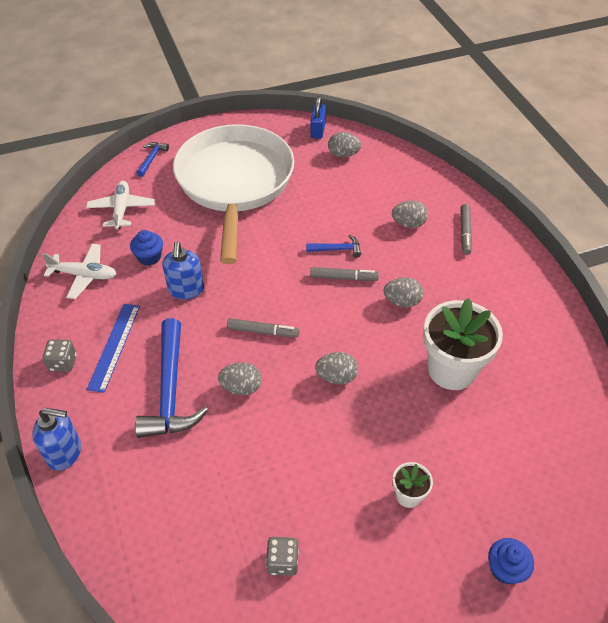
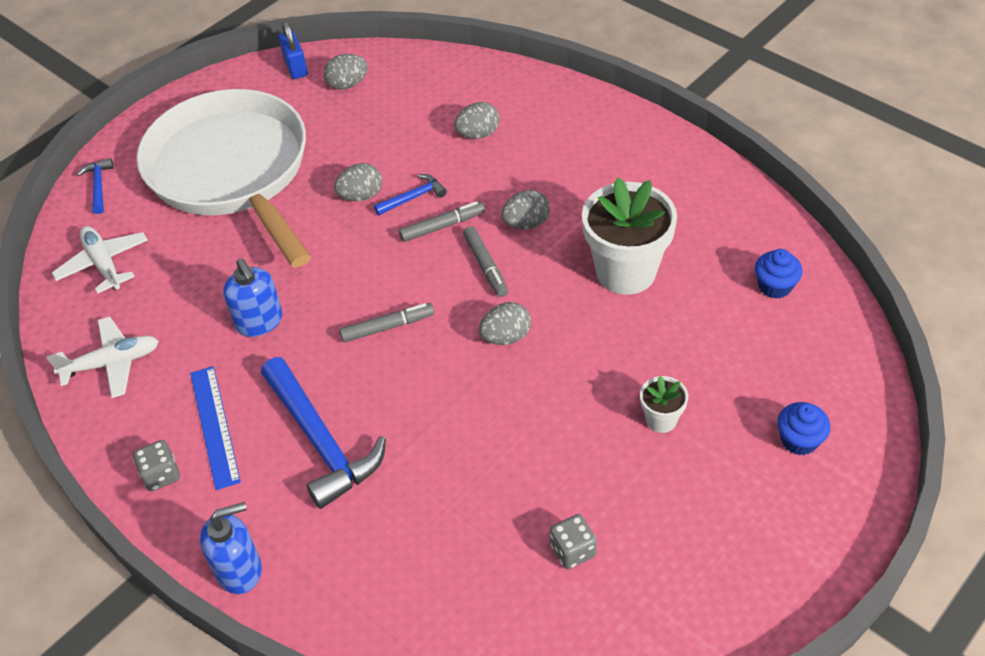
camera: 25 degrees left, 0 degrees up
(149, 257) = (184, 305): blue cupcake -> blue cupcake (775, 286)
(241, 387) = (404, 398): grey egg -> grey egg (361, 196)
(465, 232) = (548, 118): grey marker -> grey marker (485, 265)

